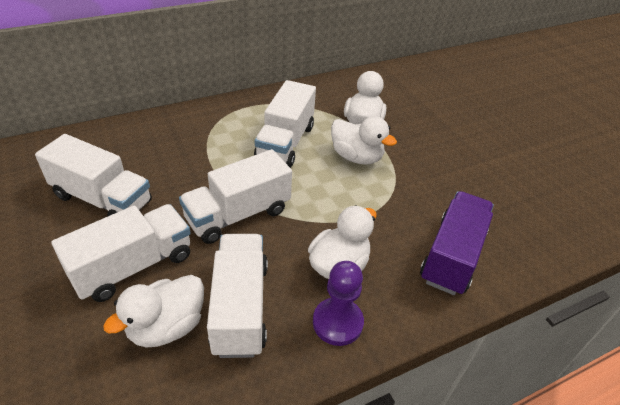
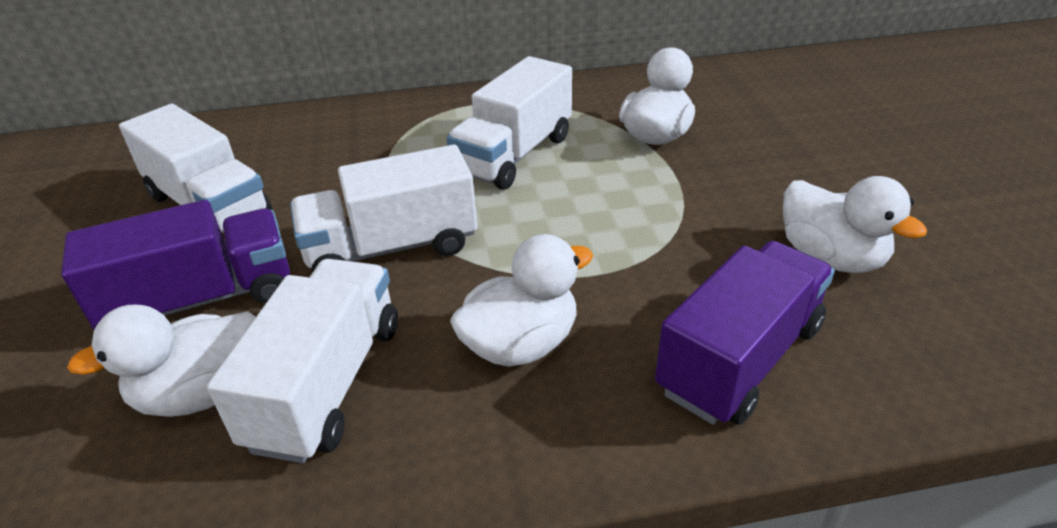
camera: 20 degrees right, 5 degrees down
(133, 266) = (201, 299): white truck -> purple truck
(337, 322) = (477, 436): purple pawn -> none
(356, 157) = (623, 185): white duck -> white duck (830, 257)

